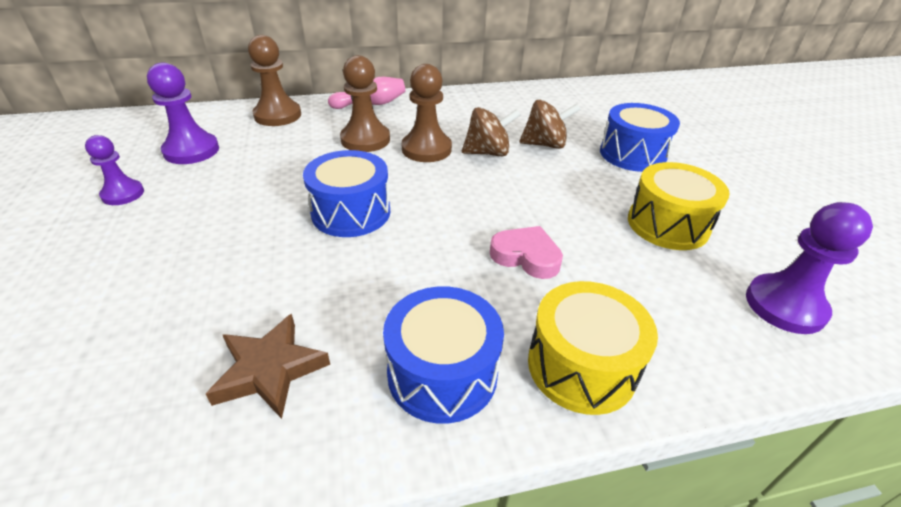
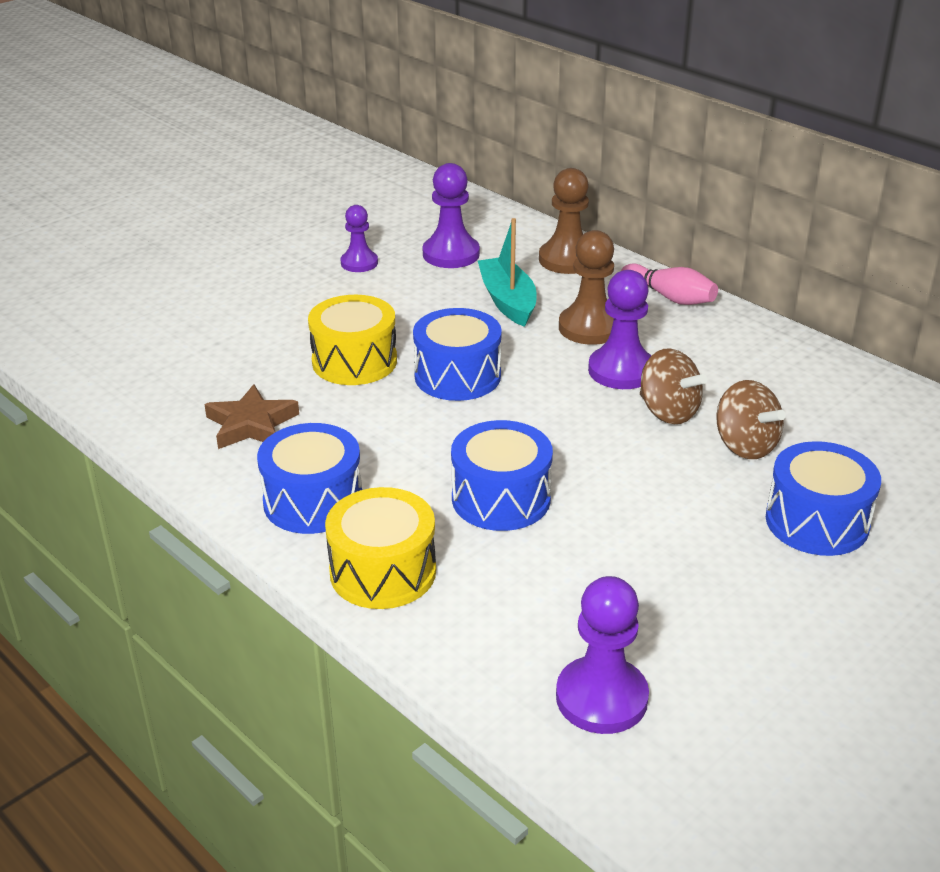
camera: 60 degrees right, 5 degrees down
(289, 154) = (508, 301): none -> turquoise boat
(426, 149) = (621, 370): brown pawn -> purple pawn
(526, 256) = (501, 498): pink heart -> blue drum
(667, 224) = (671, 583): yellow drum -> yellow drum (354, 361)

